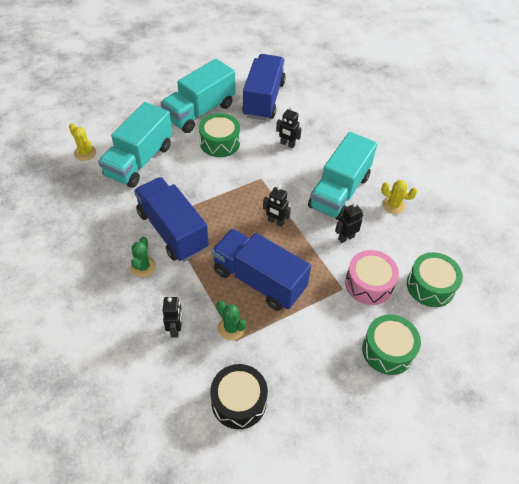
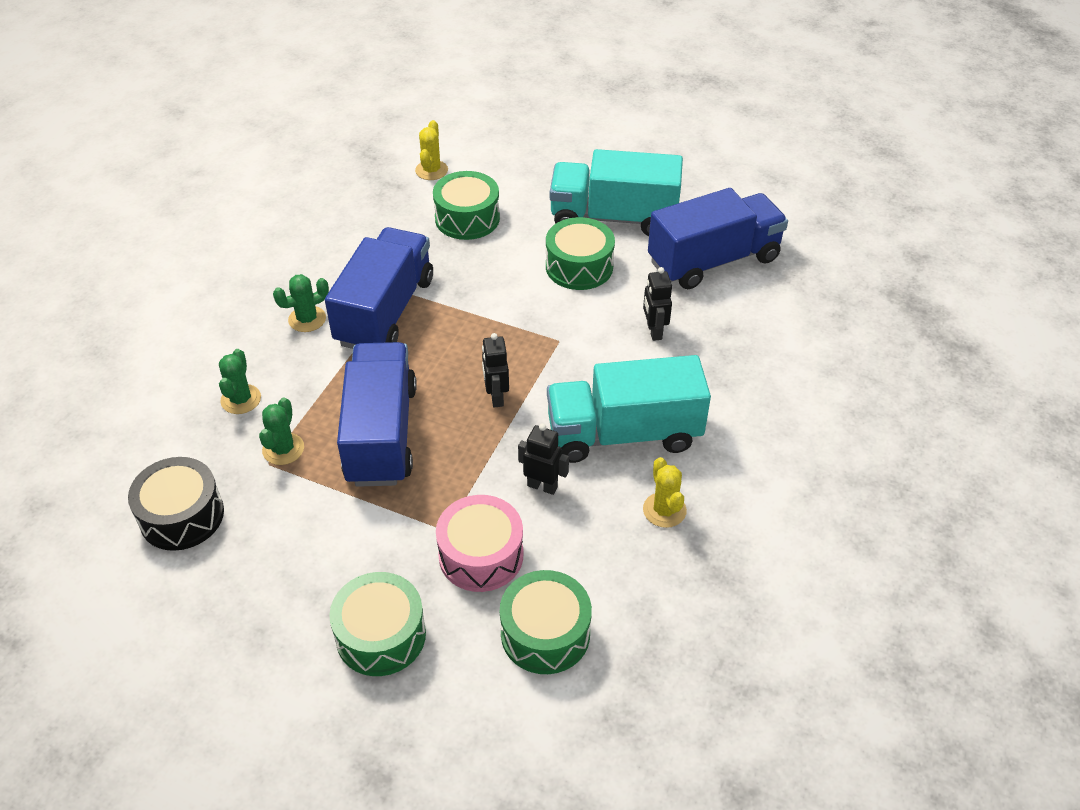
camera: 55 degrees right, 5 degrees down
(139, 161) = (467, 218): turquoise truck -> green drum
(175, 329) = (241, 399): black robot -> green cactus

